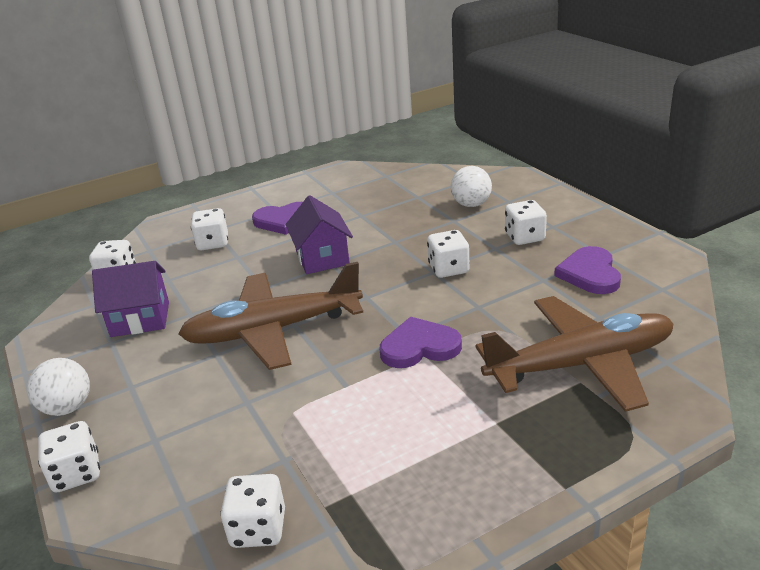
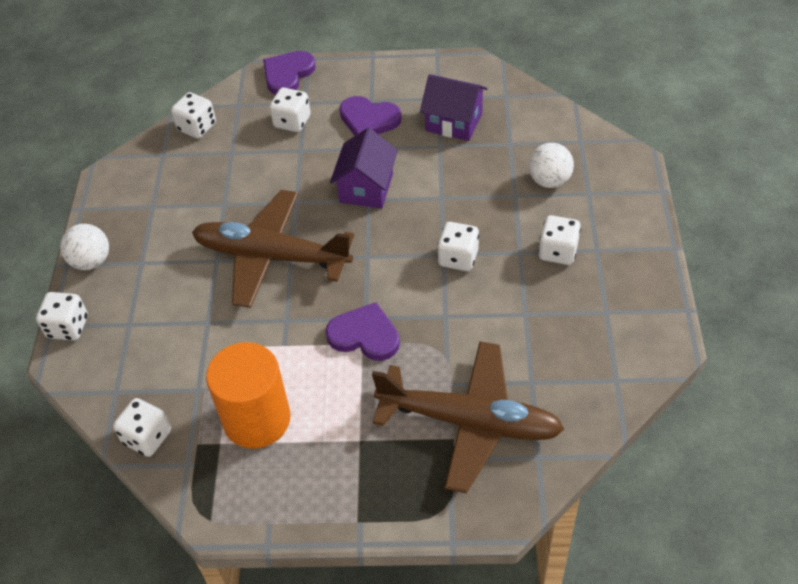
camera: 30 degrees right, 20 degrees up
(140, 319) = (185, 191): purple house -> purple house (454, 122)
(373, 454) = (257, 419): none -> orange cylinder
(590, 274) = (571, 328): purple heart -> purple heart (288, 74)

